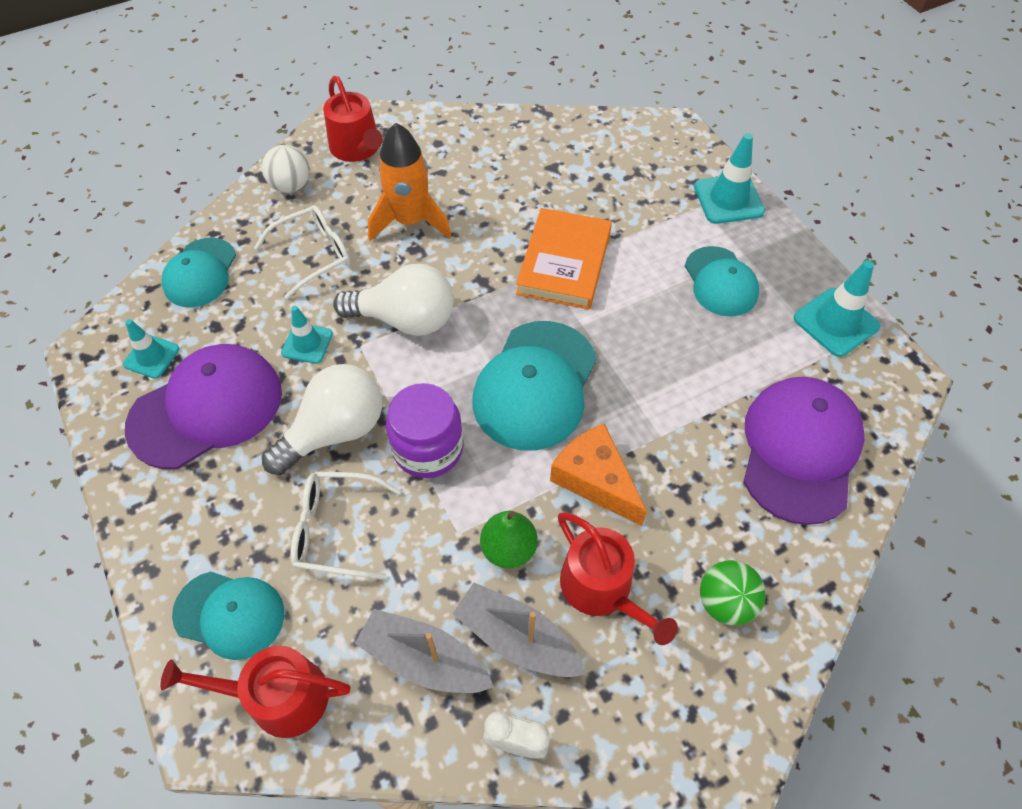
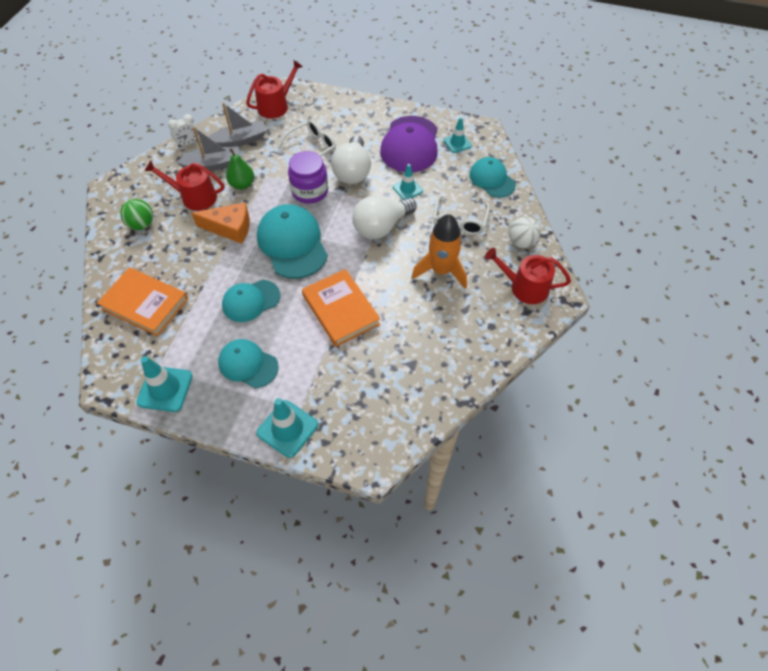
camera: 135 degrees right, 0 degrees up
(230, 614) = (317, 109): turquoise cap -> turquoise cap (251, 301)
(800, 450) = (145, 304): purple cap -> orange book

